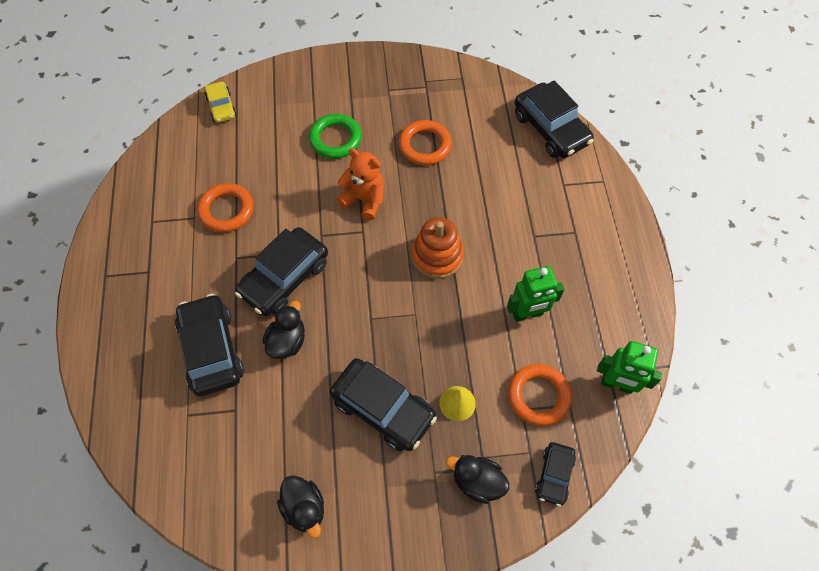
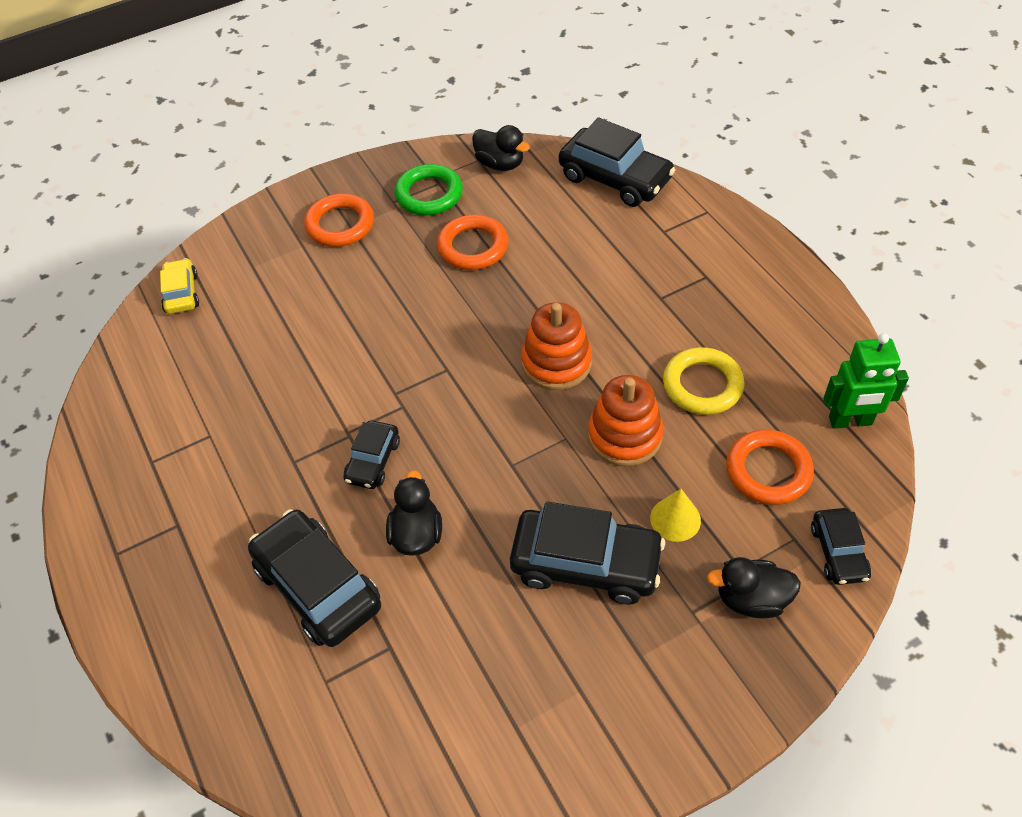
camera: 20 degrees left, 10 degrees down
(221, 107) = (181, 293): yellow car -> yellow car turned 150 degrees counterclockwise
(226, 210) = (251, 410): orange ring -> orange ring (340, 225)
(285, 278) = (373, 461): black car -> black car, size x0.55
(304, 508) = (549, 728): black duck -> black duck (500, 164)
(335, 139) = (354, 278): green ring -> green ring (429, 194)
(364, 199) = (429, 333): orange teddy bear -> none
(455, 329) = (624, 436): none -> orange stacking toy
(527, 314) = (702, 385): green robot -> yellow ring

